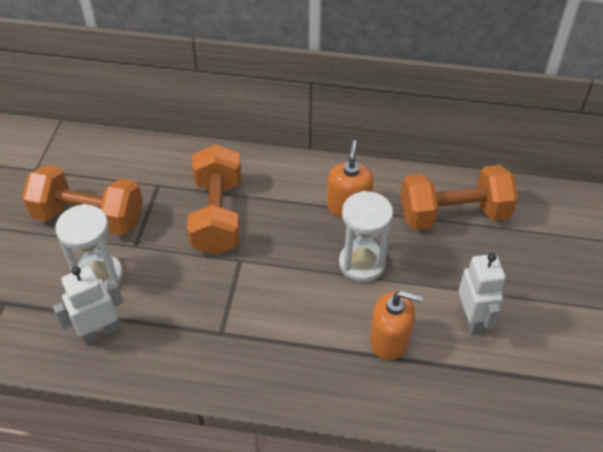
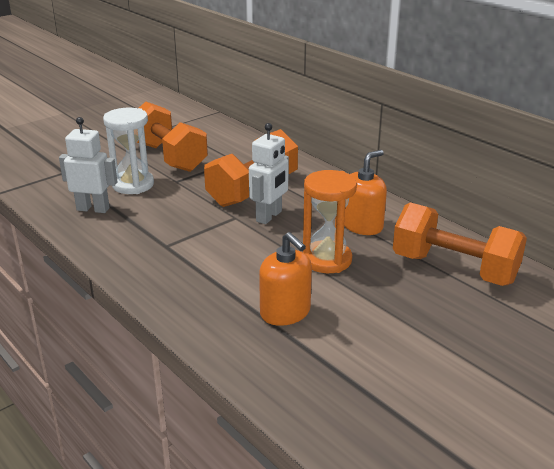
camera: 40 degrees right, 20 degrees down
(362, 263) = (327, 260): white hourglass -> orange hourglass
(472, 320) = (378, 338): white robot -> white robot (269, 216)

